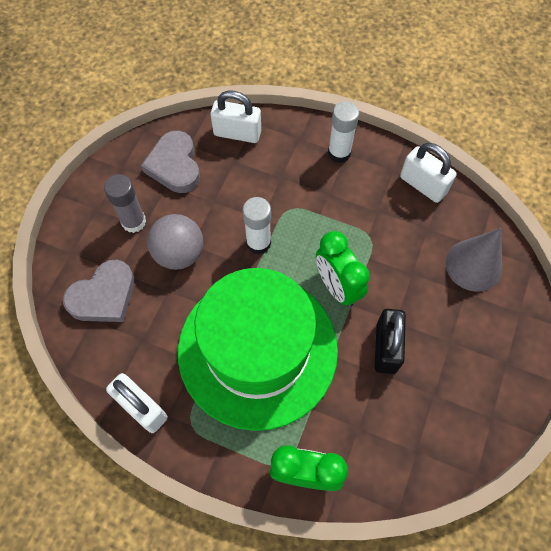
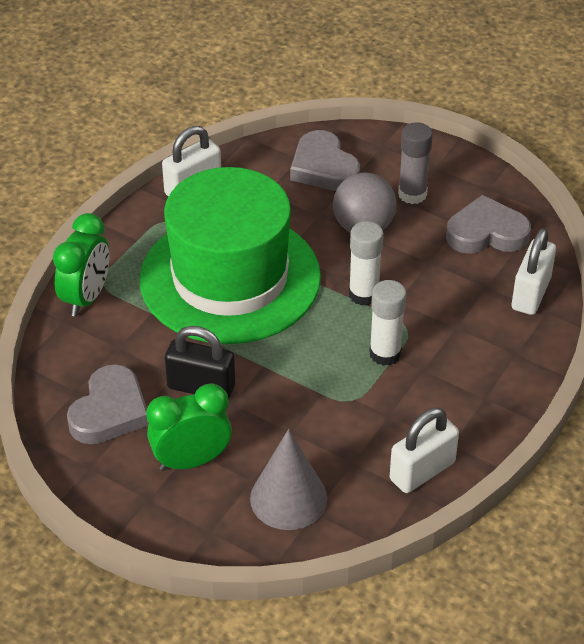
camera: 100 degrees right, 20 degrees down
(337, 286) = (290, 356): green clock -> green clock (191, 461)
(339, 153) = (487, 390): white glue stick -> white glue stick (385, 354)
(431, 416) = (110, 411): none -> grey heart

